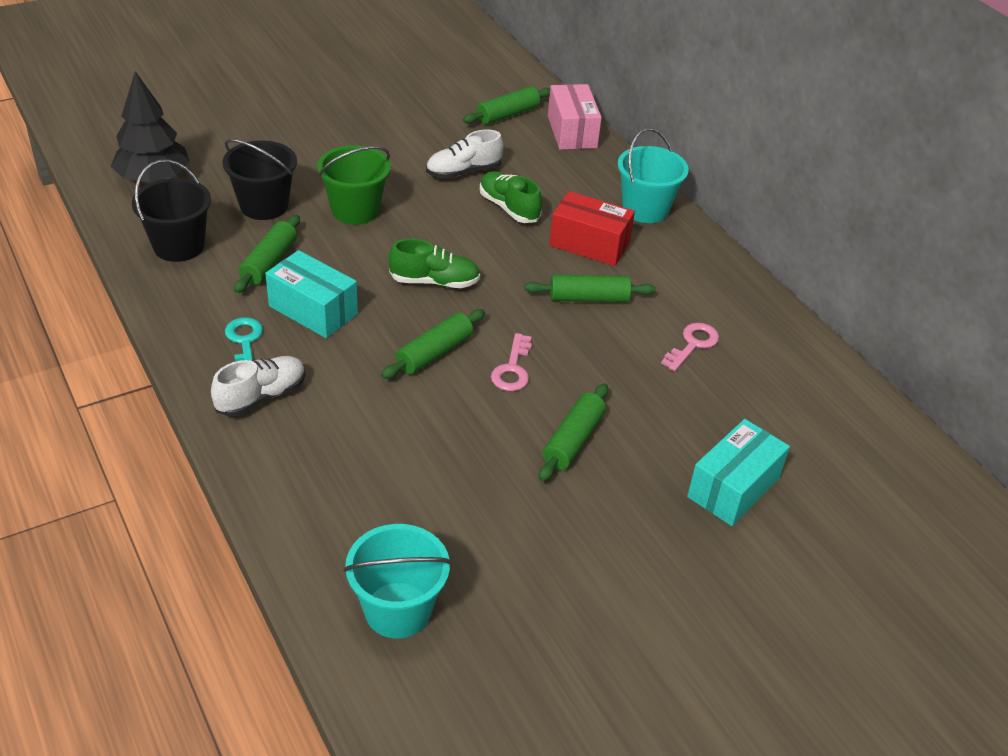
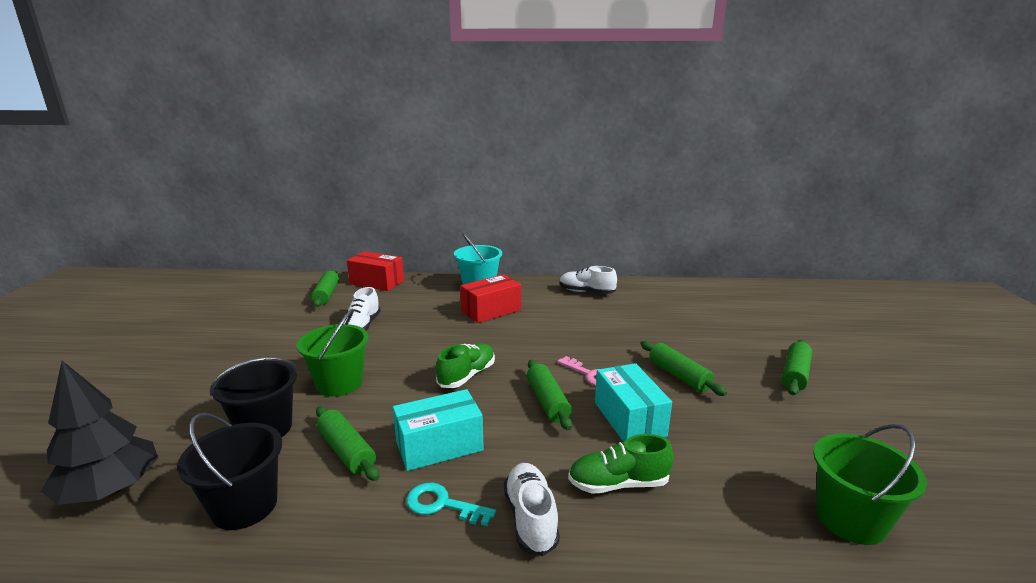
camera: 55 degrees left, 20 degrees down
(398, 610) = (850, 519): turquoise bucket -> green bucket
(509, 208) = (422, 324): green shoe -> green shoe (618, 484)
(571, 132) = (377, 282): pink box -> red box
(588, 298) = (542, 327): green rolling pin -> green rolling pin (795, 374)
(692, 344) = (613, 311): pink key -> none
(727, 304) = (586, 292): none -> white shoe
(733, 488) = (746, 339): turquoise box -> turquoise box (629, 419)

